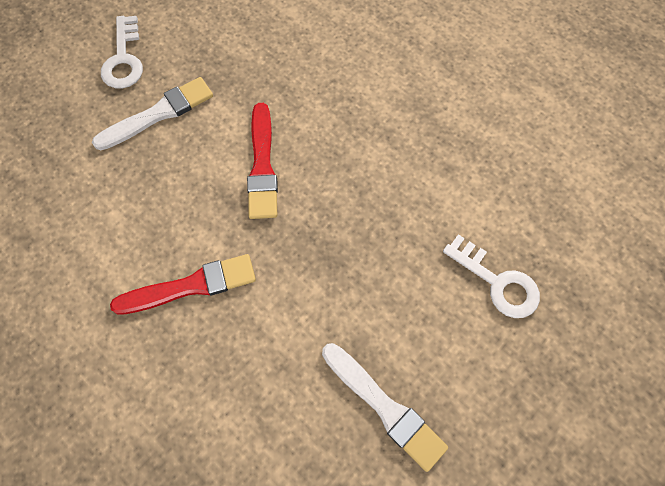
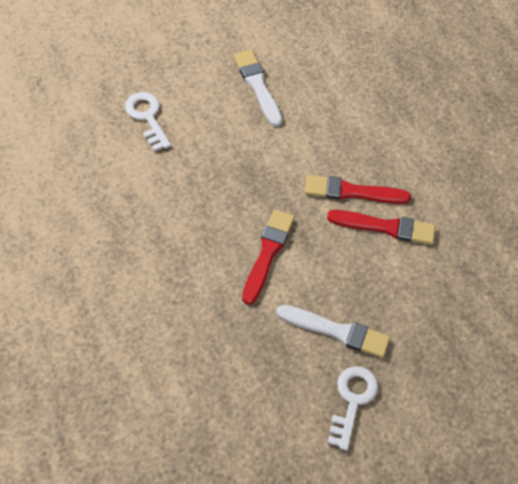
camera: 160 degrees left, 10 degrees down
(135, 254) = (385, 227): none -> red brush
(158, 114) = (336, 331): white brush -> white brush turned 150 degrees counterclockwise

